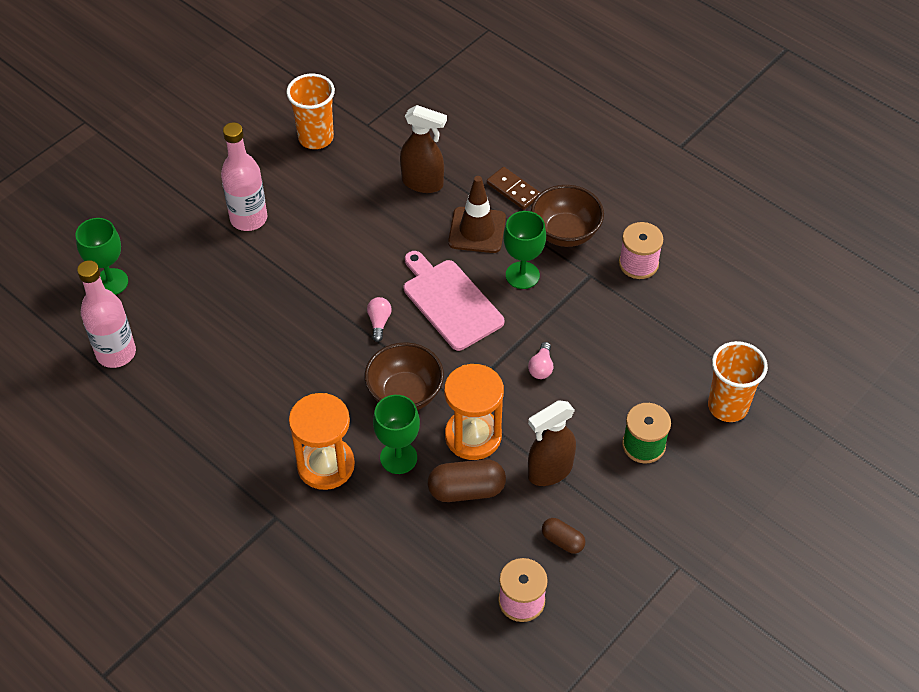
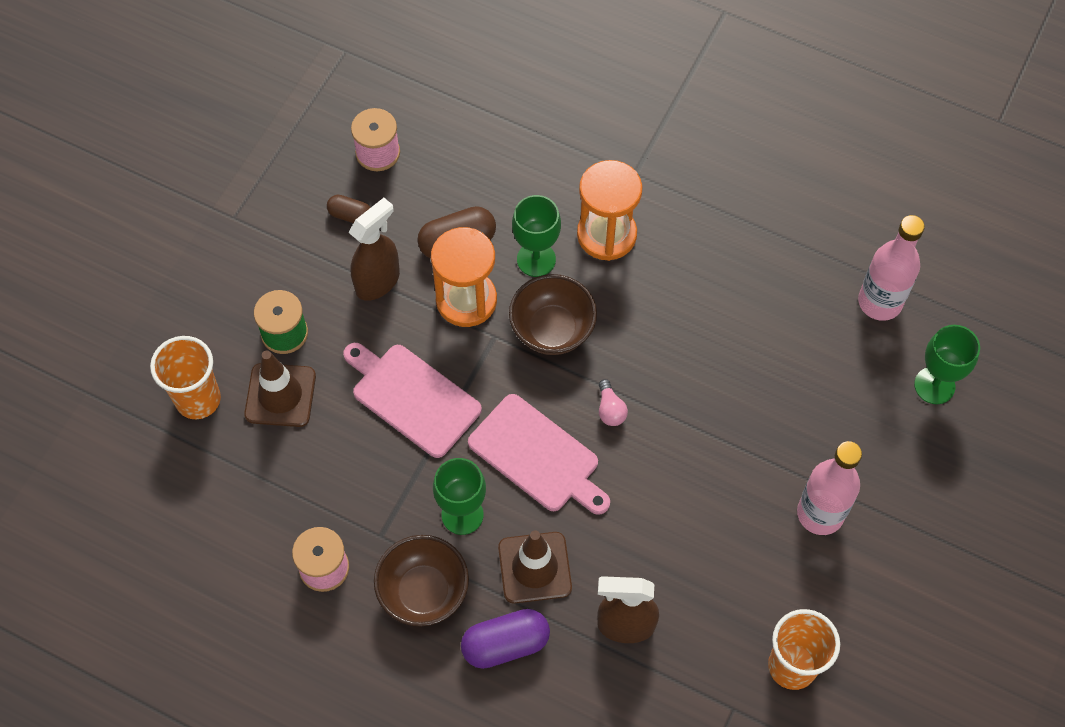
camera: 165 degrees right, 10 degrees up
(513, 190) = (505, 644): brown domino -> purple capsule
(541, 367) = (412, 397): pink light bulb -> pink cutting board
(655, 394) = (280, 395): none -> brown traffic cone

